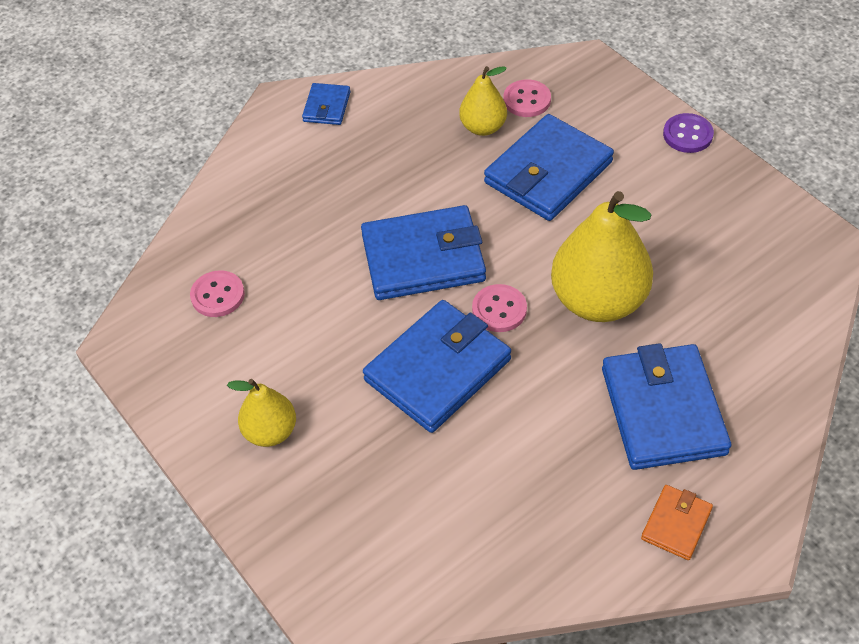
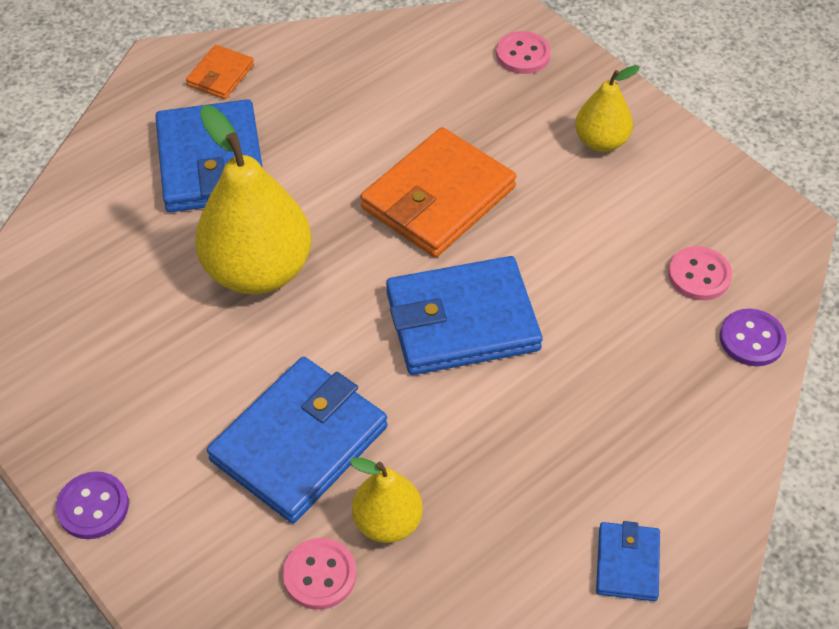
camera: 175 degrees right, 0 degrees up
(193, 244) = (751, 339): none -> purple button
(438, 370) = (438, 198): blue wallet -> orange wallet
(499, 310) = (371, 260): pink button -> pink button (523, 55)

